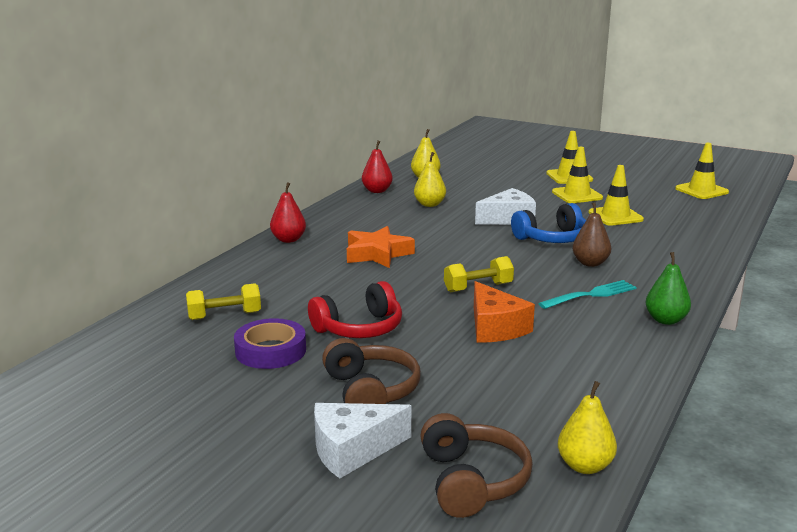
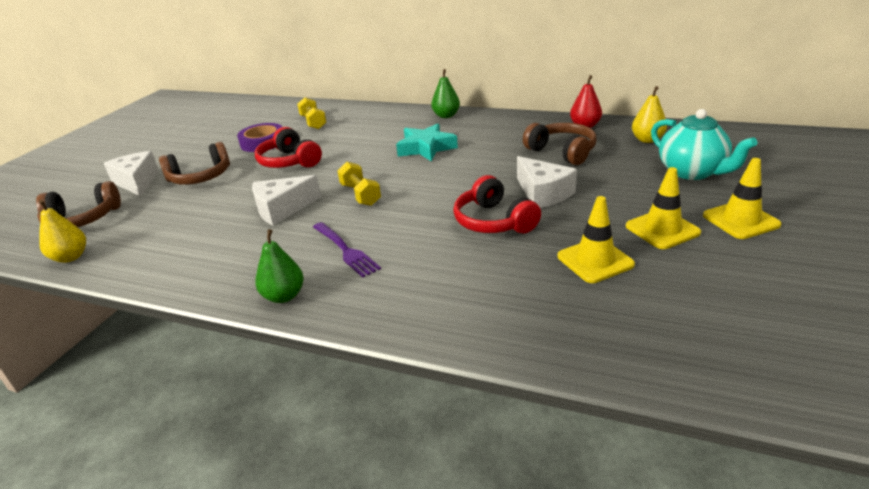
camera: 85 degrees right, 10 degrees up
(288, 240) = (446, 116): red pear -> green pear
(377, 254) = (426, 148): orange star -> turquoise star
(429, 204) = (562, 152): yellow pear -> brown headphones
(493, 175) = (692, 172): none -> turquoise teapot
(495, 327) = (282, 209): orange cheese -> white cheese
(552, 238) = (493, 221): blue headphones -> red headphones
(590, 263) = (428, 247): brown pear -> none
(590, 295) = (345, 250): turquoise fork -> purple fork
(701, 190) = (792, 347): yellow traffic cone -> none

